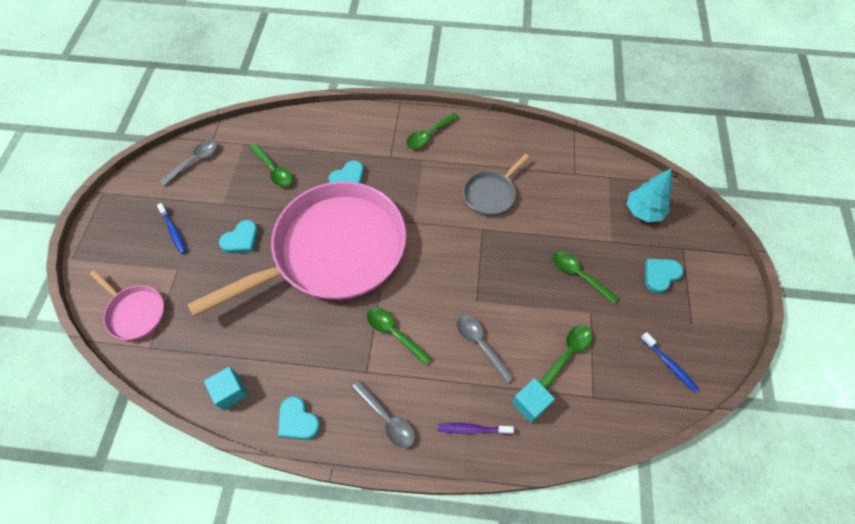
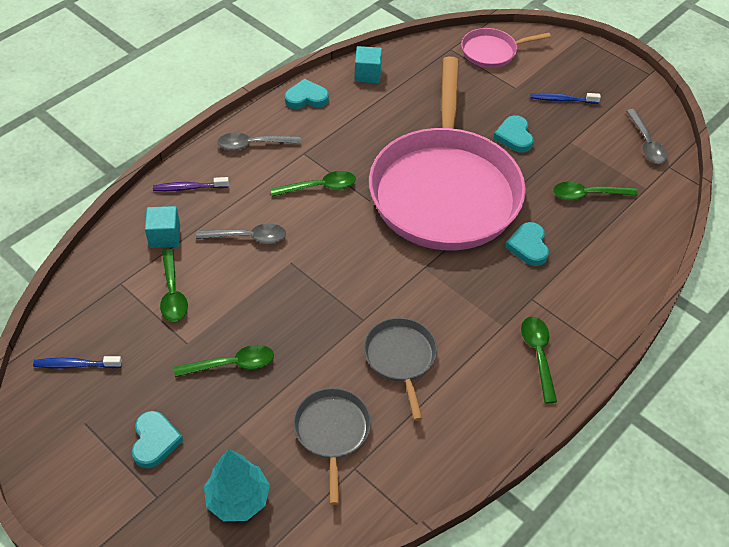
camera: 125 degrees right, 10 degrees down
(472, 429) = (189, 188): purple toothbrush -> purple toothbrush turned 135 degrees counterclockwise
(566, 196) = (332, 432): none -> grey pan

